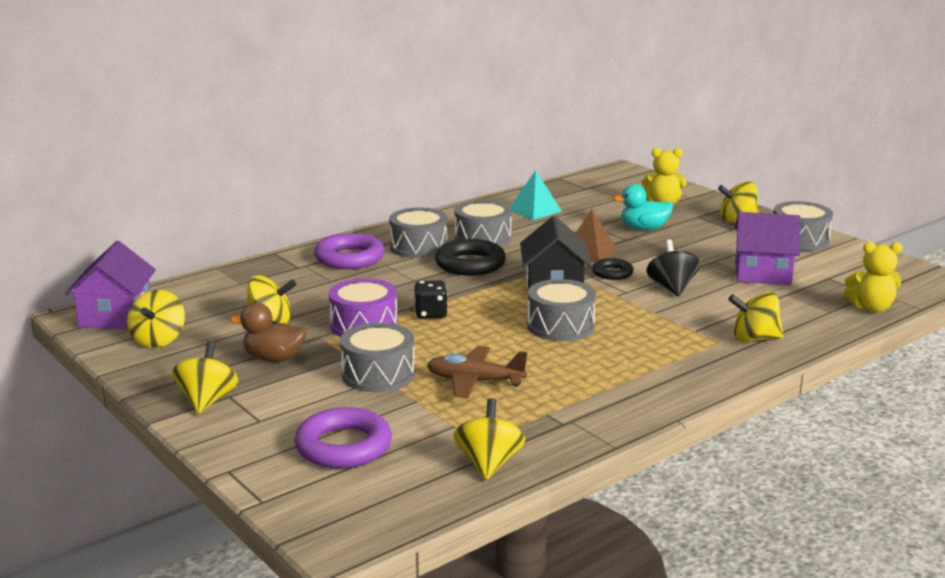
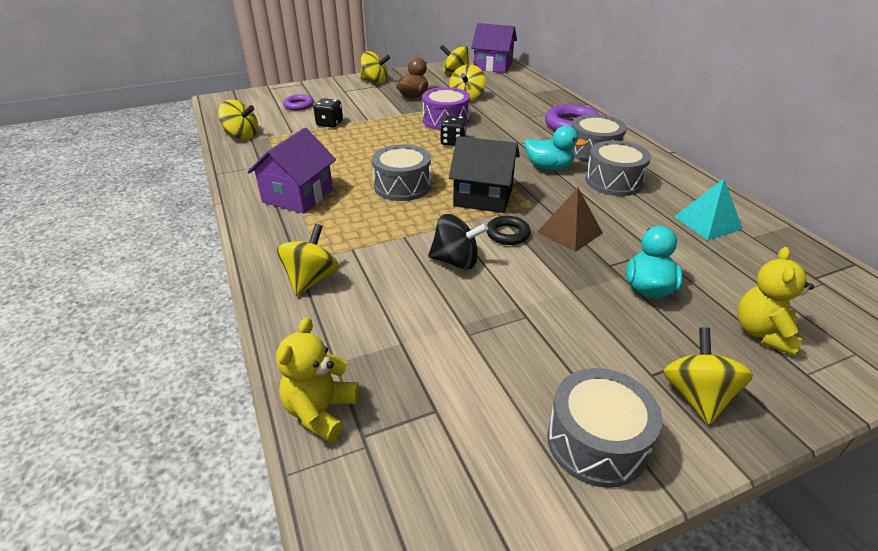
camera: 105 degrees right, 15 degrees up
(343, 446) = (298, 105): purple ring -> purple ring, size x0.57
(378, 374) = (372, 119): grey drum -> none
(409, 402) = (329, 124): none -> black dice
(470, 264) = (549, 168): black ring -> turquoise duck
(475, 381) = (339, 144): brown plane -> none
(762, 273) = (473, 346): purple house -> purple house (298, 196)

